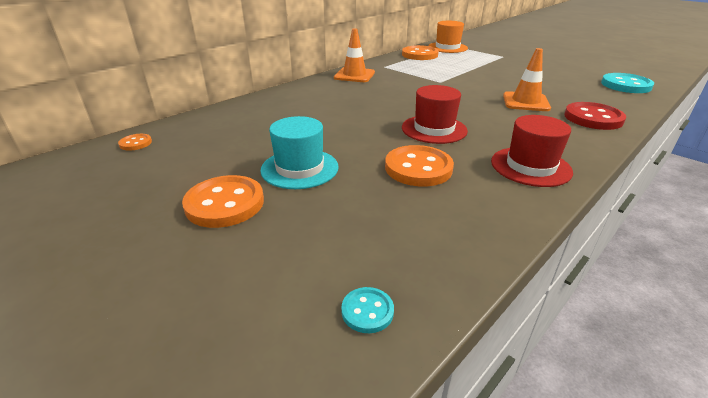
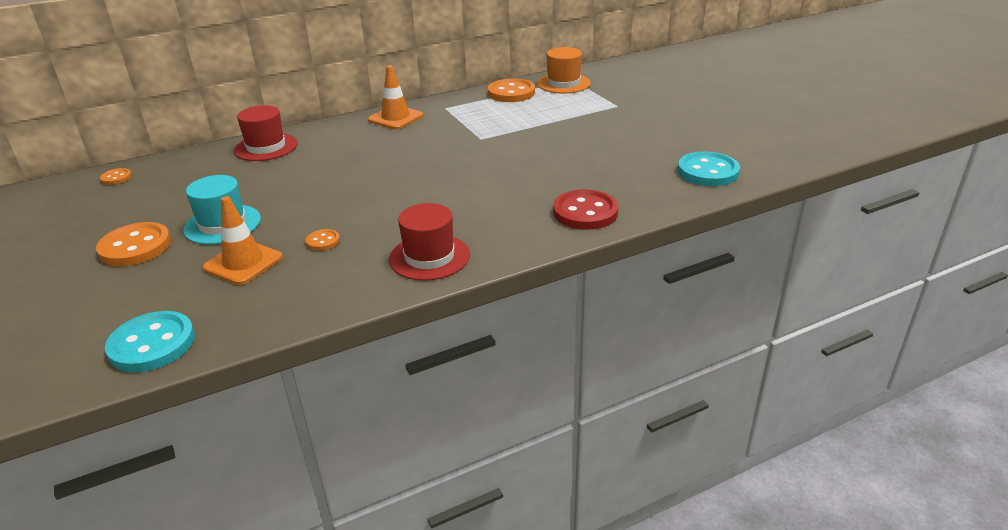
camera: 20 degrees right, 0 degrees up
(367, 311) = (152, 344): turquoise button -> turquoise button, size x2.03
(418, 168) = (323, 241): orange button -> orange button, size x0.49
(434, 129) = (392, 201): red hat -> red hat (266, 147)
(525, 102) = (540, 180): orange traffic cone -> orange traffic cone (243, 263)

